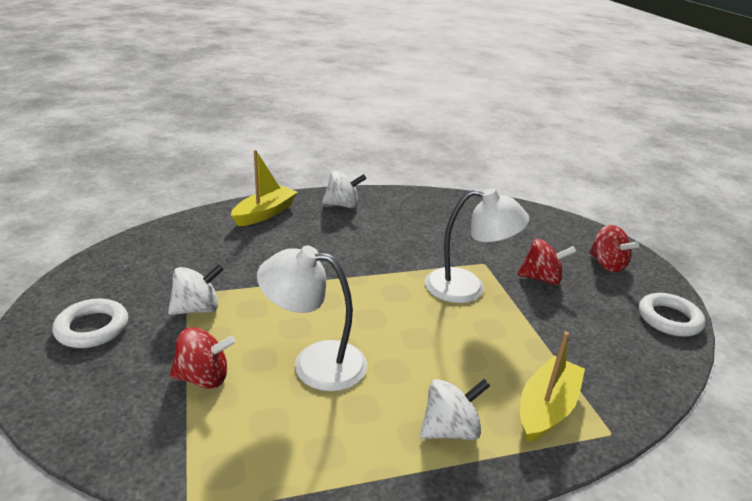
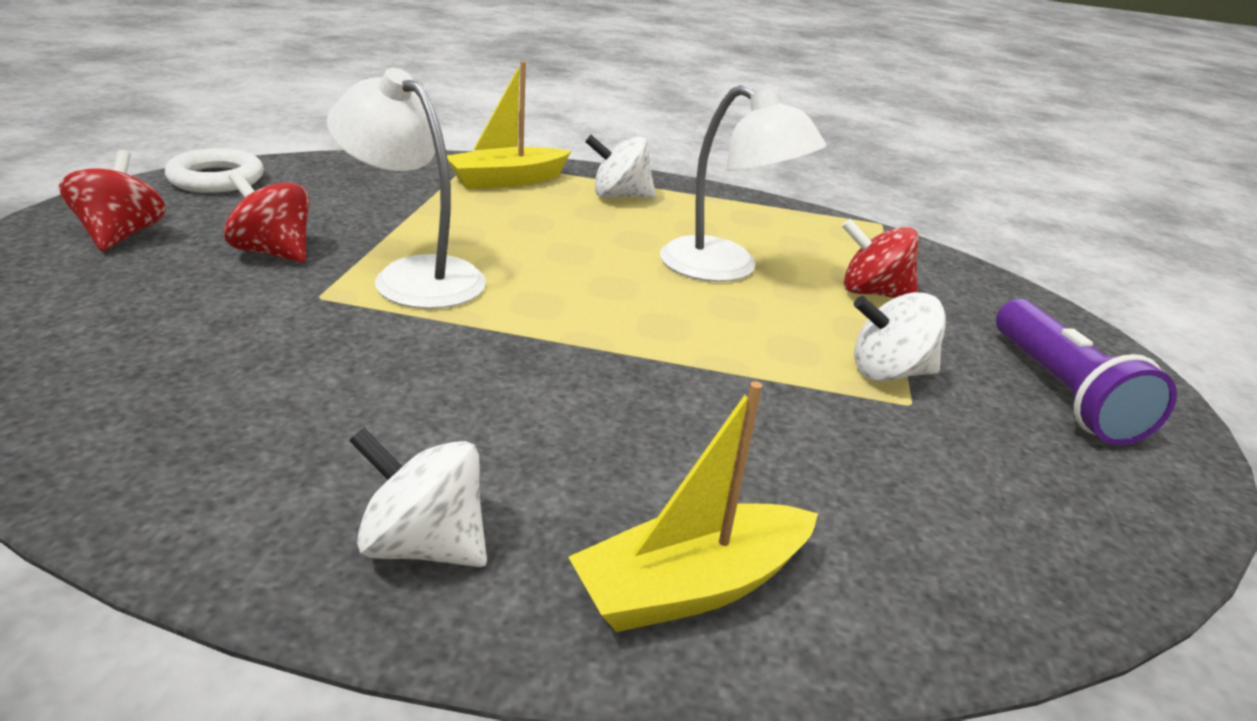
camera: 155 degrees left, 0 degrees up
(92, 328) = (1061, 392): white ring -> purple flashlight

